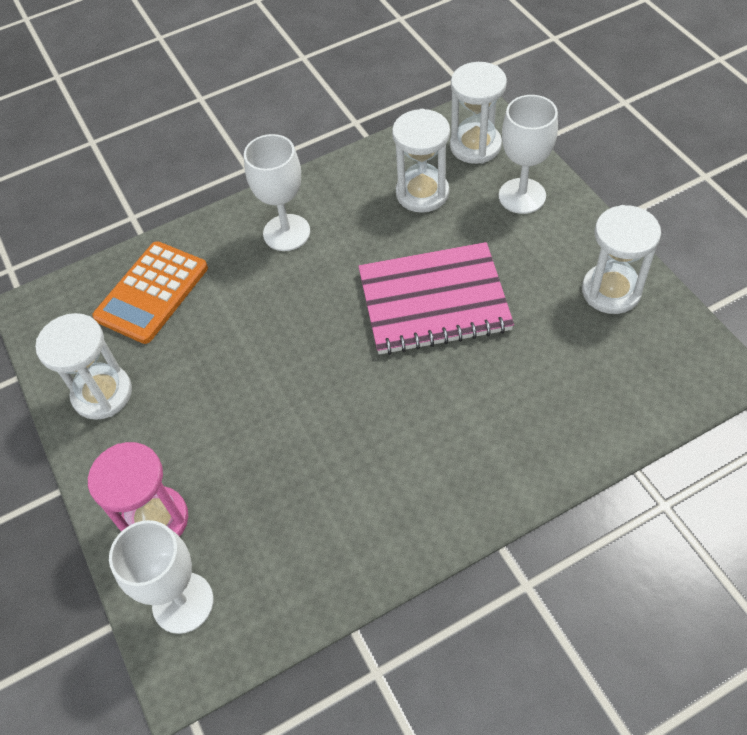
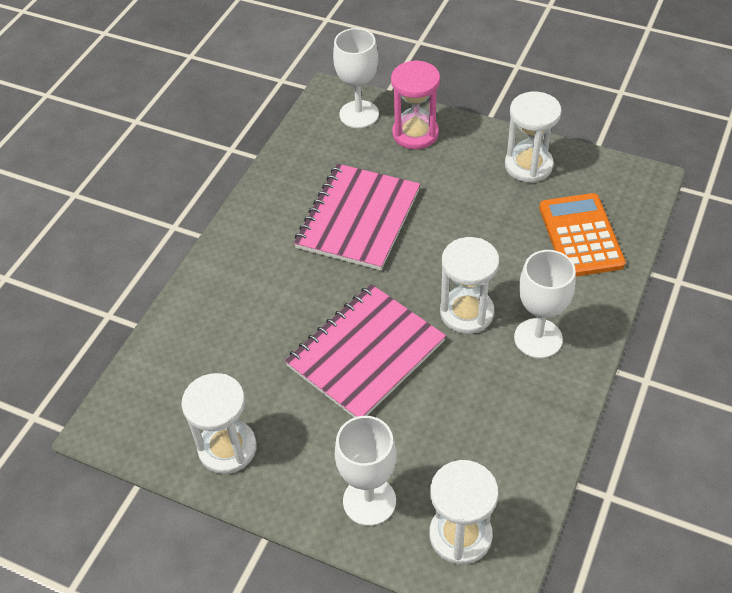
camera: 140 degrees right, 5 degrees down
(320, 444) = (358, 219): none -> pink notebook
(422, 193) = (462, 446): white hourglass -> white hourglass (466, 313)

